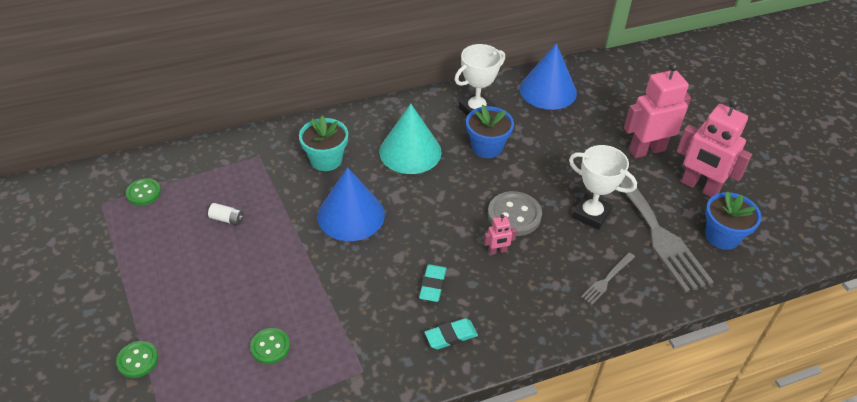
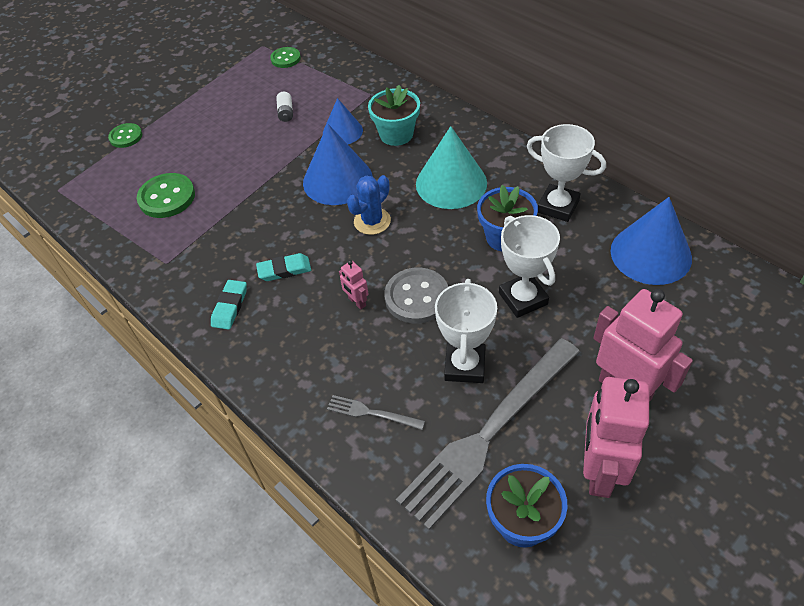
camera: 70 degrees right, 5 degrees up
(270, 347) = (167, 197): green button -> green button, size x1.60
(291, 190) = (342, 131): none -> blue cone
(417, 211) = (372, 221): none -> blue cactus
(451, 336) = (230, 307): turquoise eraser -> turquoise eraser turned 60 degrees clockwise
(549, 162) = (523, 298): none -> white trophy

